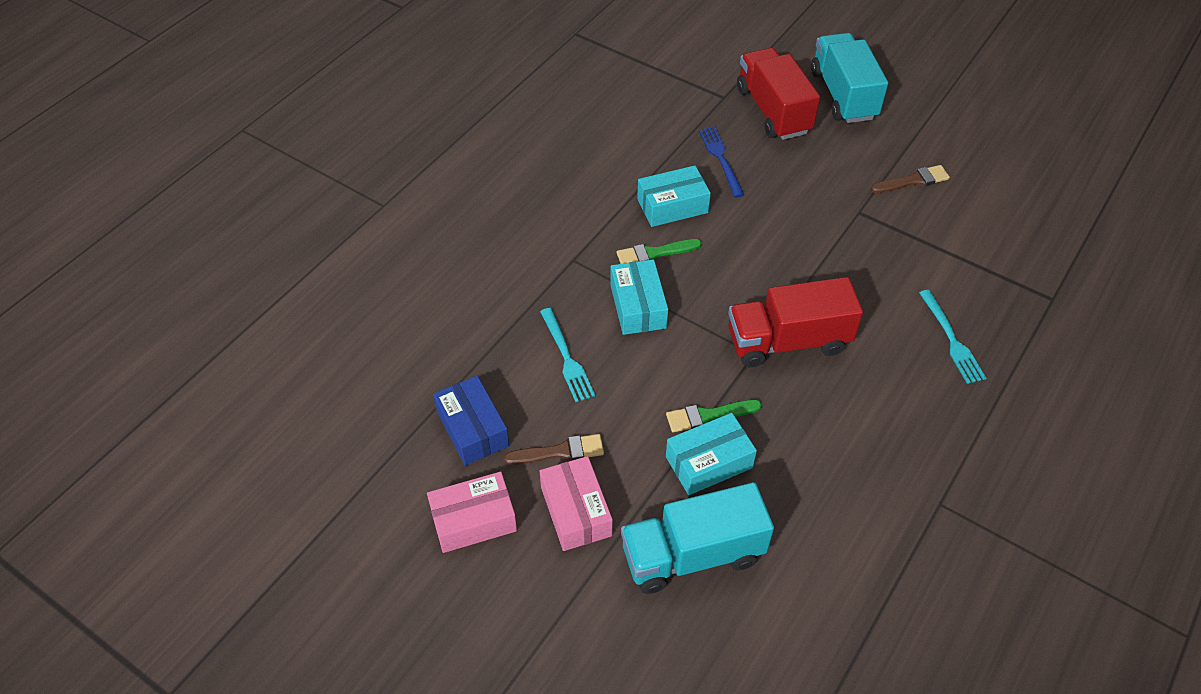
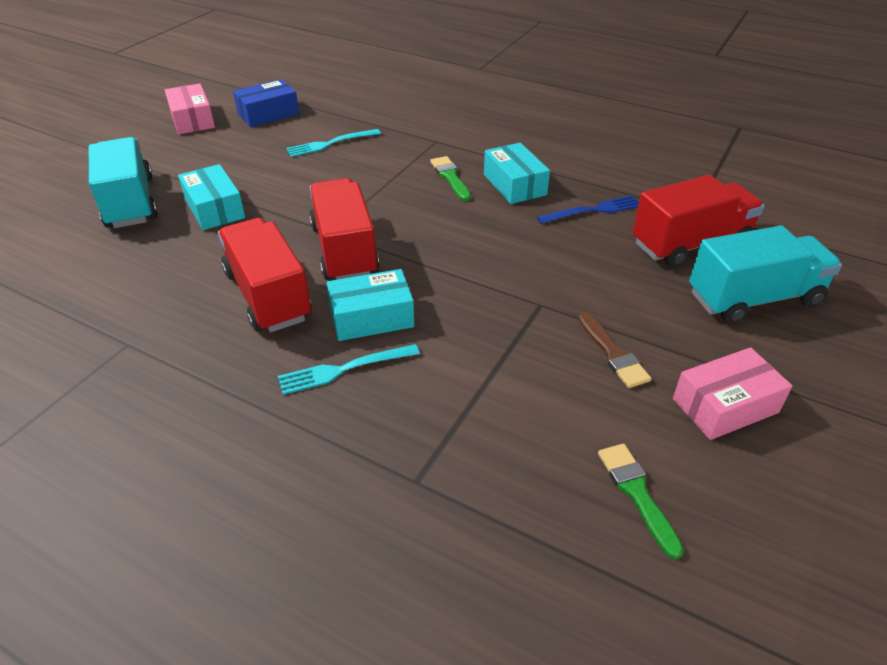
camera: 85 degrees right, 10 degrees down
(560, 452) = (241, 146): brown brush -> none
(576, 511) = (187, 154): pink box -> pink box (725, 406)
(638, 306) = (386, 171): turquoise box -> turquoise box (371, 317)
(708, 415) = (262, 208): green brush -> green brush (637, 493)
(861, 398) = (268, 296): none -> red truck

